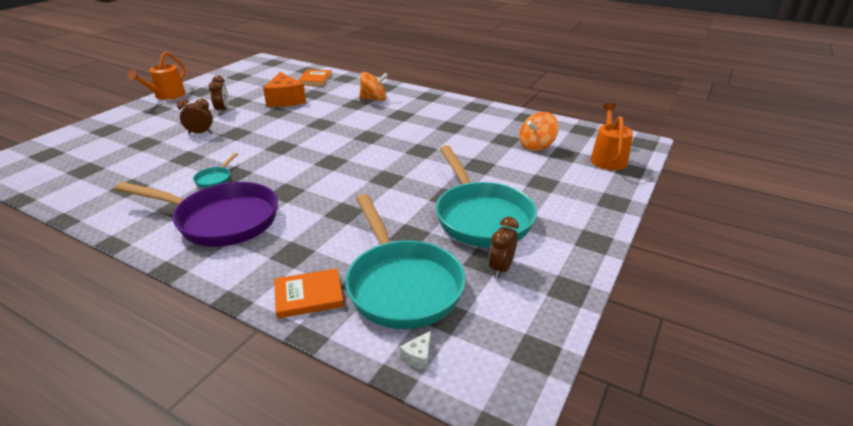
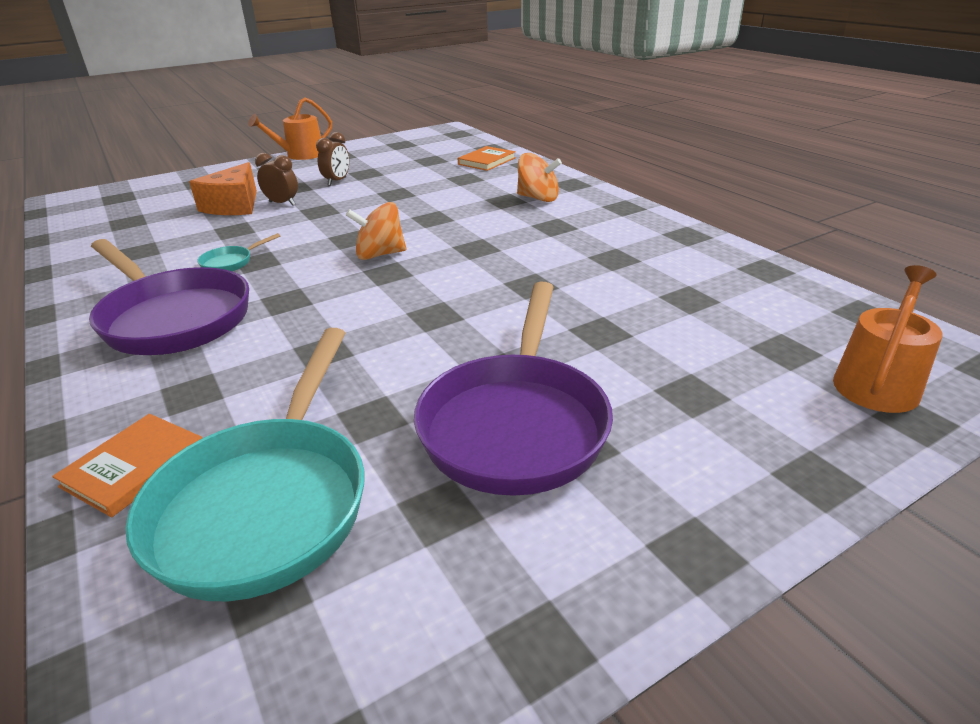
camera: 30 degrees right, 0 degrees up
(285, 100) = (422, 180): orange cheese -> orange cheese (234, 205)
(309, 295) = (134, 467): orange book -> orange book turned 75 degrees counterclockwise
(418, 357) = (141, 658): white cheese -> none
(481, 217) = (516, 423): turquoise pan -> purple pan
(501, 268) = (453, 539): brown clock -> none
(536, 146) = (740, 322): orange spinning top -> orange spinning top (380, 254)

